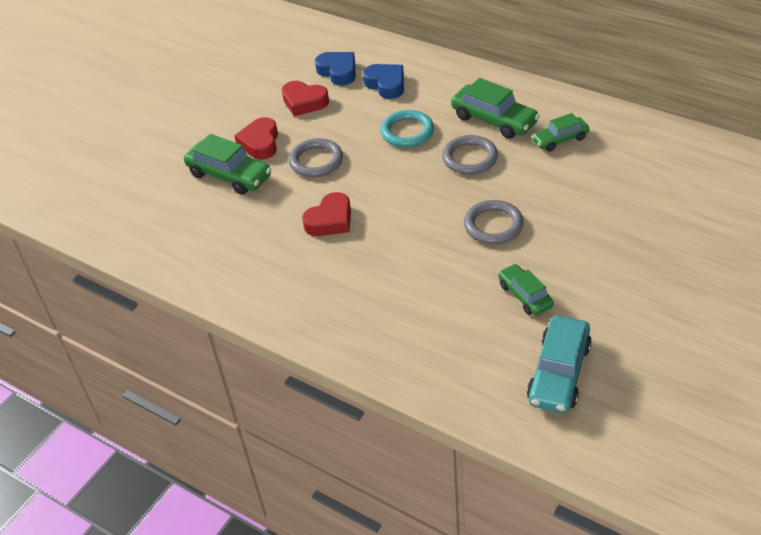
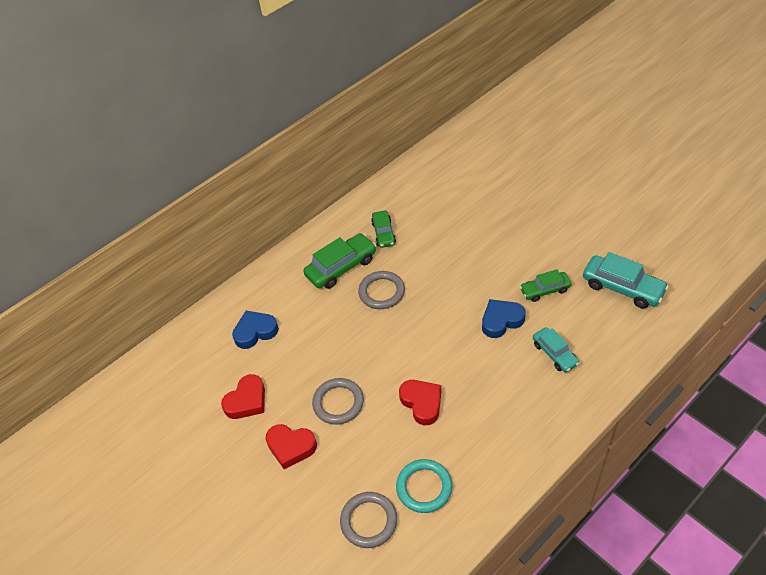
camera: 75 degrees left, 5 degrees up
(229, 175) = (328, 480): green car -> none
(338, 72) = (215, 366): blue heart -> blue heart (501, 321)
(407, 132) = (329, 328): turquoise ring -> turquoise ring (424, 487)
(427, 318) = (554, 354): none -> turquoise car
(493, 225) = (465, 293): grey ring -> grey ring (369, 521)

